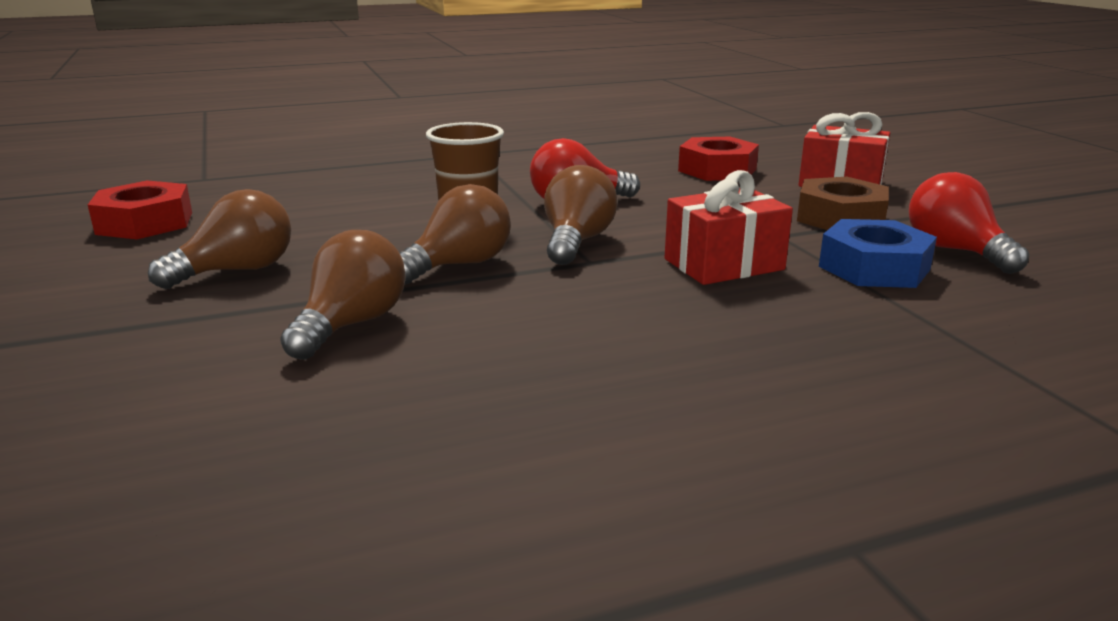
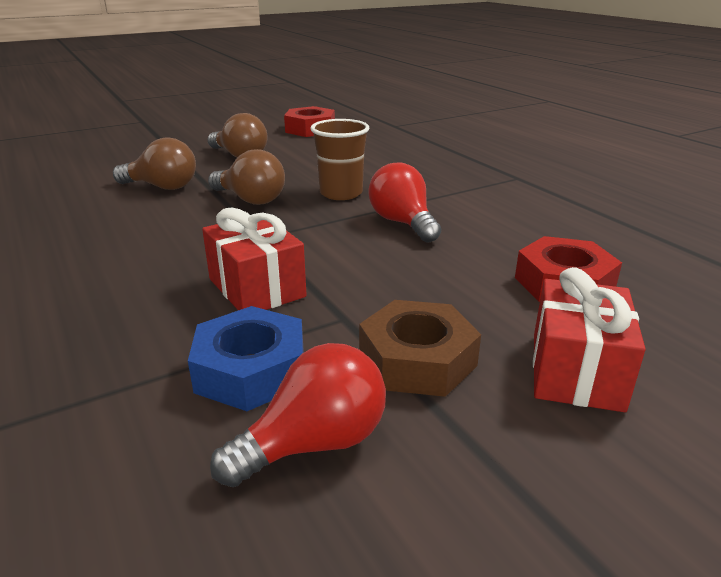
camera: 80 degrees right, 5 degrees up
(576, 242) = (302, 229): brown light bulb -> none

